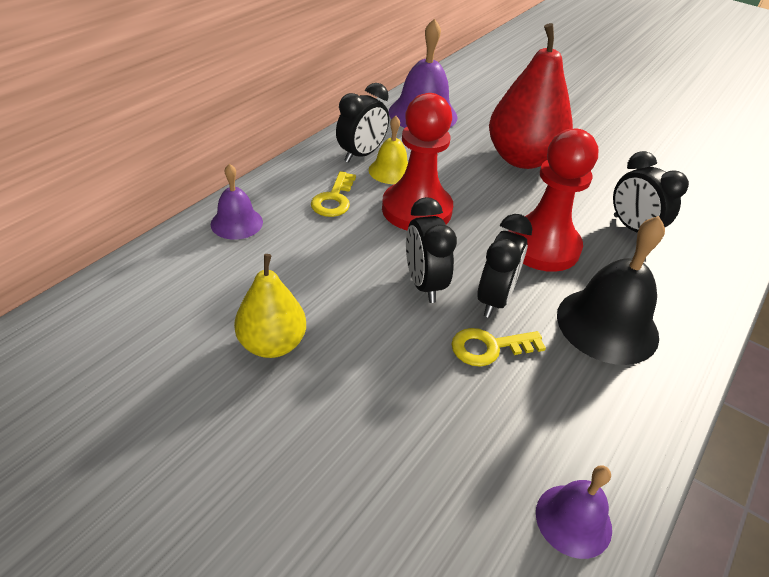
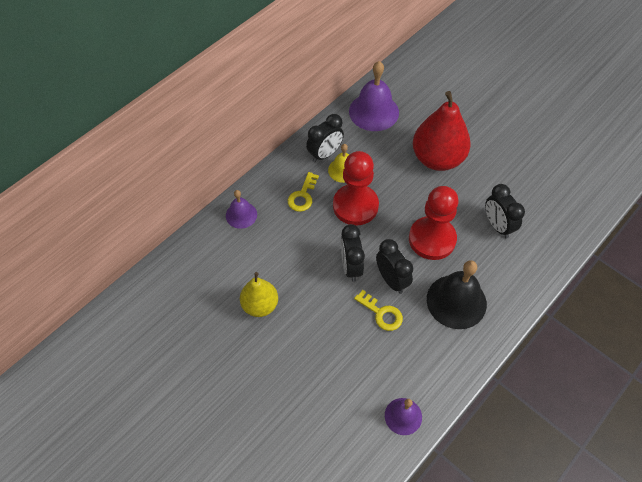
camera: 10 degrees right, 15 degrees up
(489, 347) = (381, 313): yellow key -> yellow key turned 135 degrees counterclockwise
(494, 299) = (391, 280): black clock -> black clock turned 60 degrees counterclockwise

